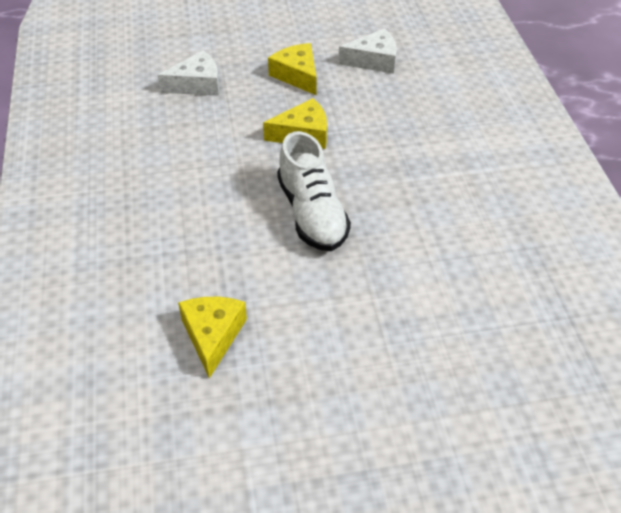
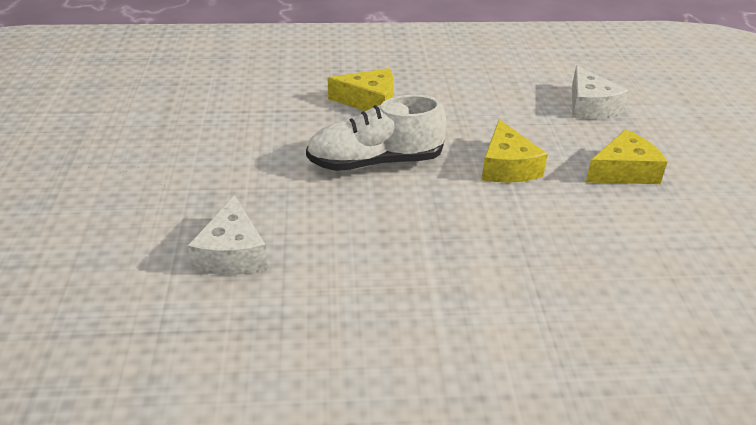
camera: 95 degrees right, 10 degrees down
(213, 336) = (241, 103): yellow cheese -> yellow cheese (369, 101)
(374, 61) = (677, 238): white cheese -> white cheese (232, 253)

